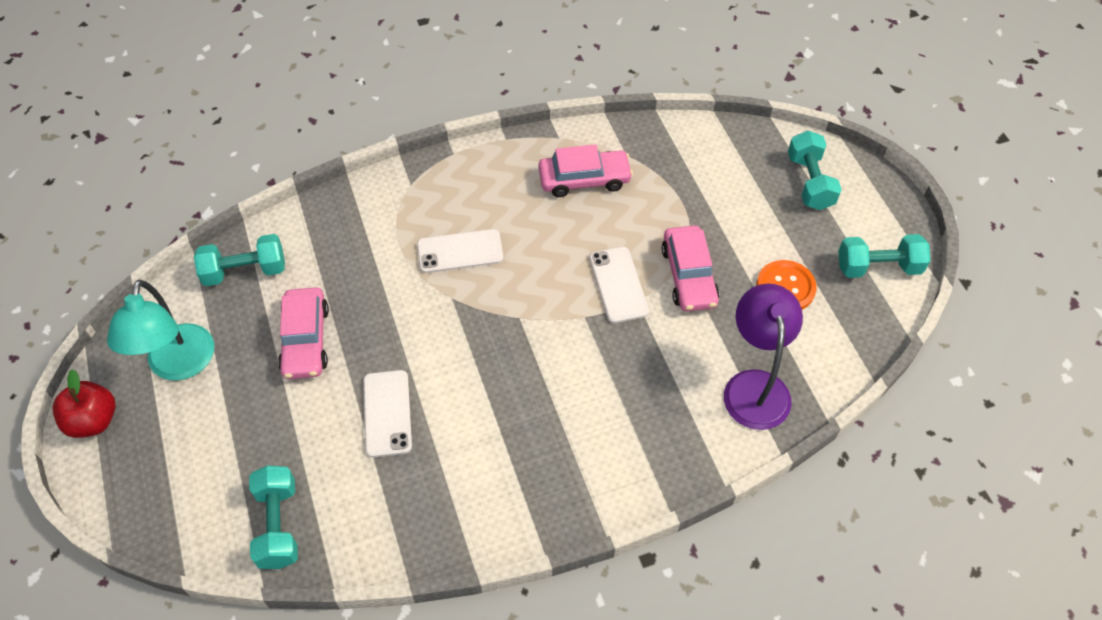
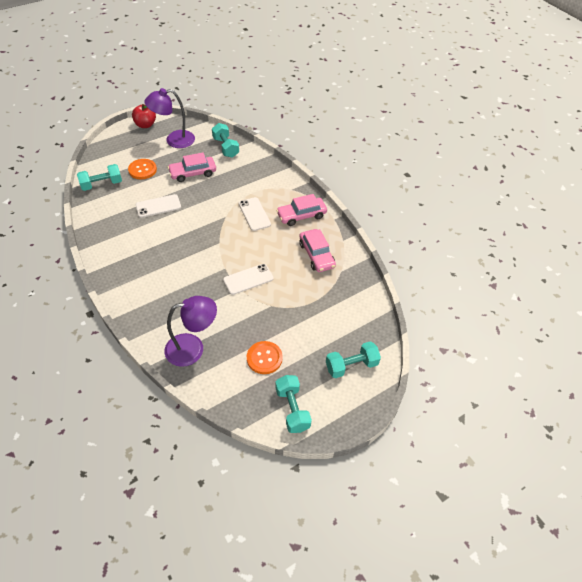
camera: 75 degrees right, 5 degrees down
(179, 365) = (174, 140): turquoise lamp -> purple lamp
(258, 437) = (142, 170): none -> orange button
(688, 276) = (261, 310): pink car -> pink car (301, 215)

